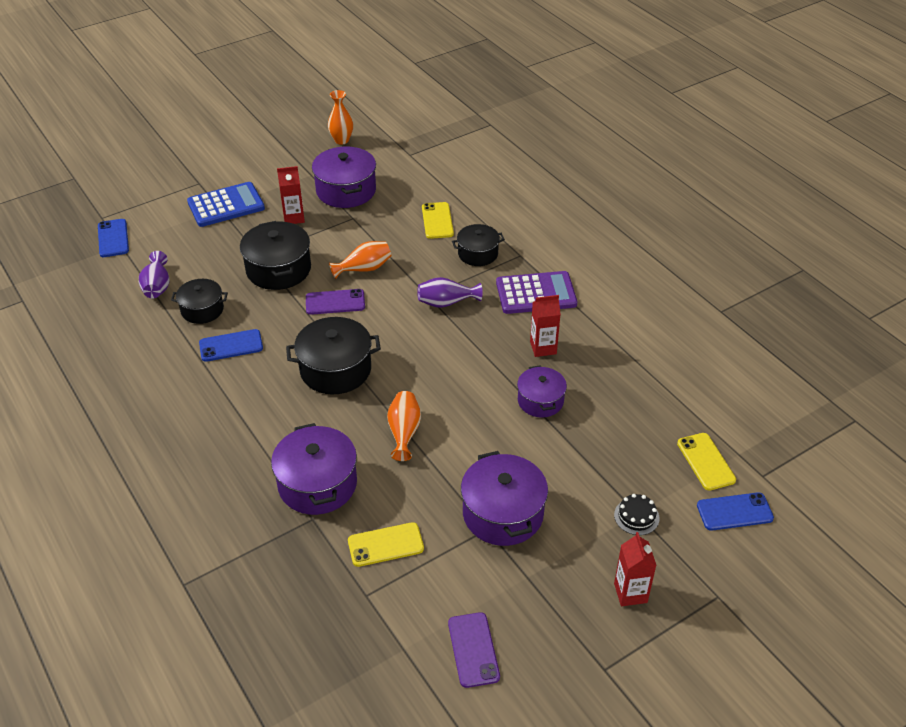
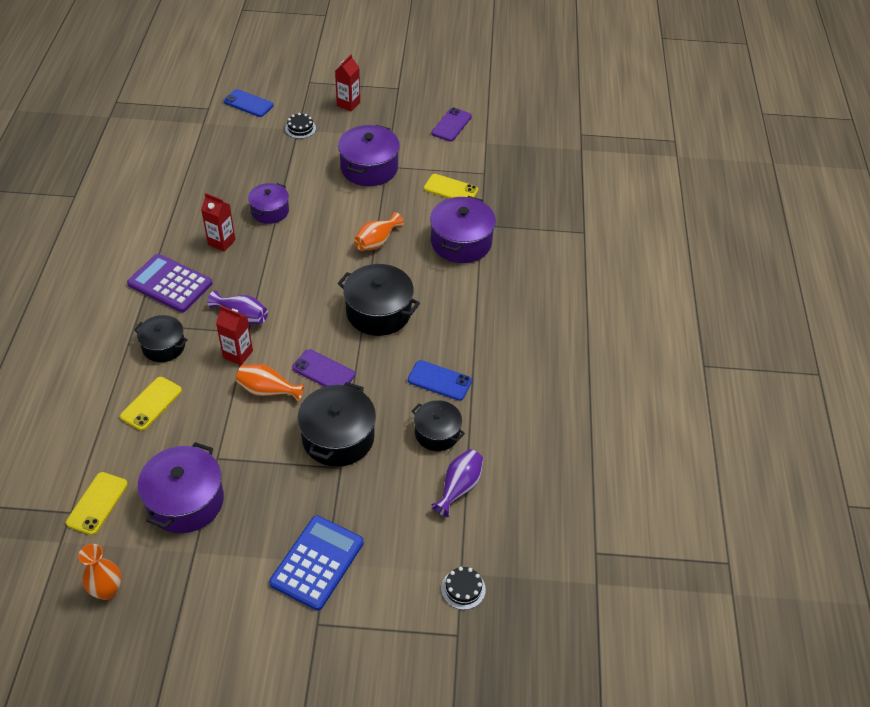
camera: 145 degrees left, 5 degrees up
(113, 238) = (463, 589): blue phone -> black cake
(226, 205) = (317, 562): blue calculator -> blue calculator turned 105 degrees clockwise
(294, 218) = (268, 496): red carton -> red carton (238, 354)
(706, 461) = (226, 129): yellow phone -> yellow phone (97, 503)

